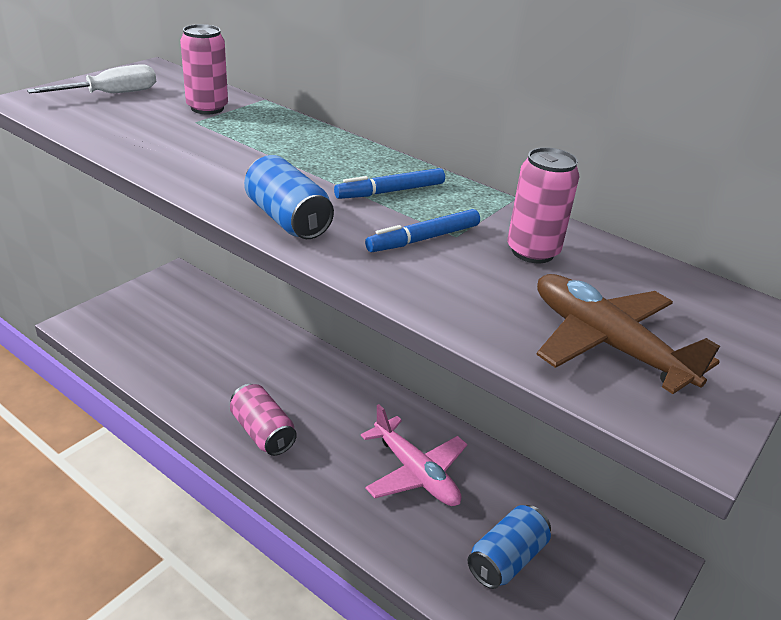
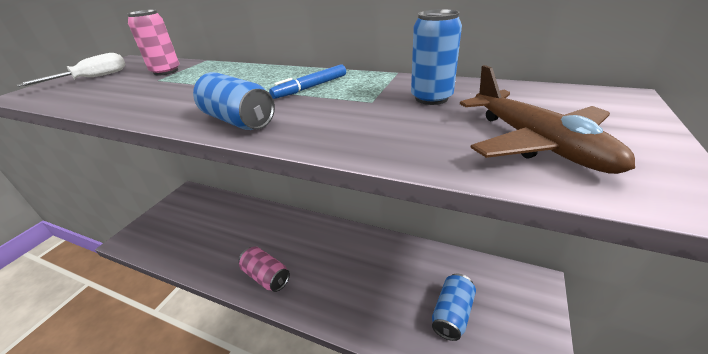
camera: 10 degrees left, 0 degrees up
(415, 473) = (372, 272): pink plane -> none
(423, 239) = (349, 108): blue marker -> none
(532, 252) = (431, 98): pink can -> blue can
(606, 344) = (536, 143): brown plane -> brown plane turned 150 degrees counterclockwise

